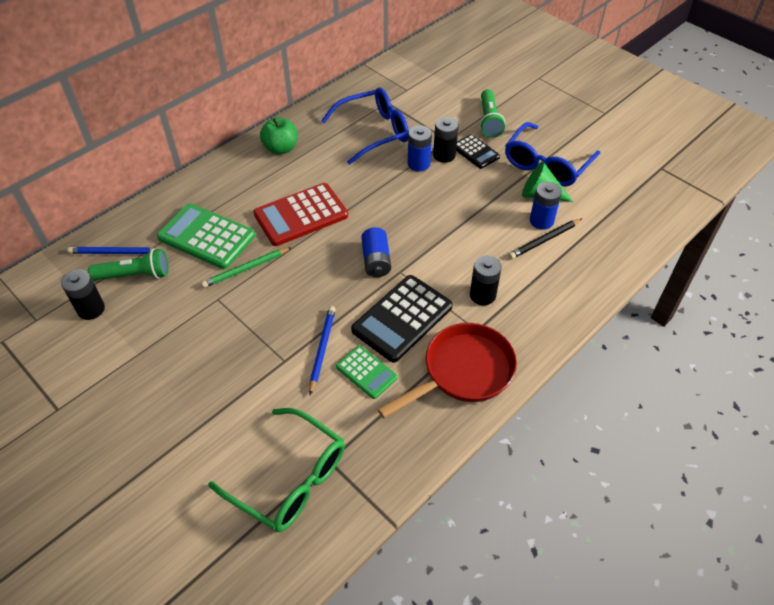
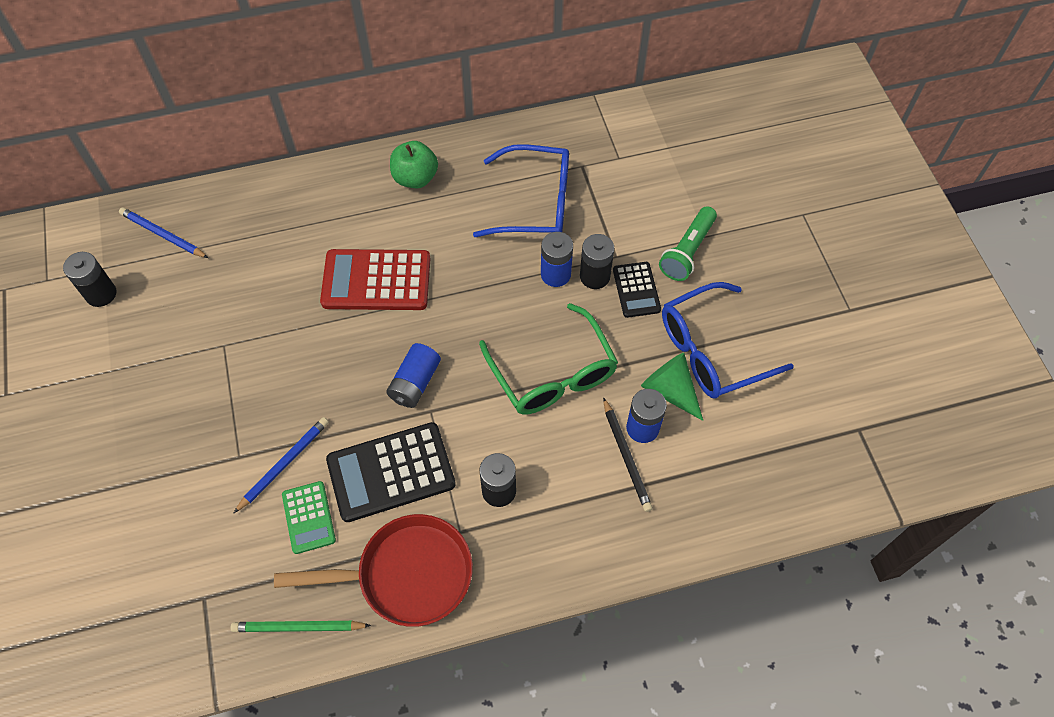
camera: 30 degrees right, 10 degrees up
(135, 275) = (165, 273): green flashlight -> none
(206, 237) = (262, 260): green calculator -> none
(246, 269) = (275, 322): green pencil -> green pencil (299, 627)
(289, 478) = (155, 594): green glasses -> green glasses (552, 372)
(544, 240) = (626, 456): black pencil -> black pencil turned 105 degrees counterclockwise

